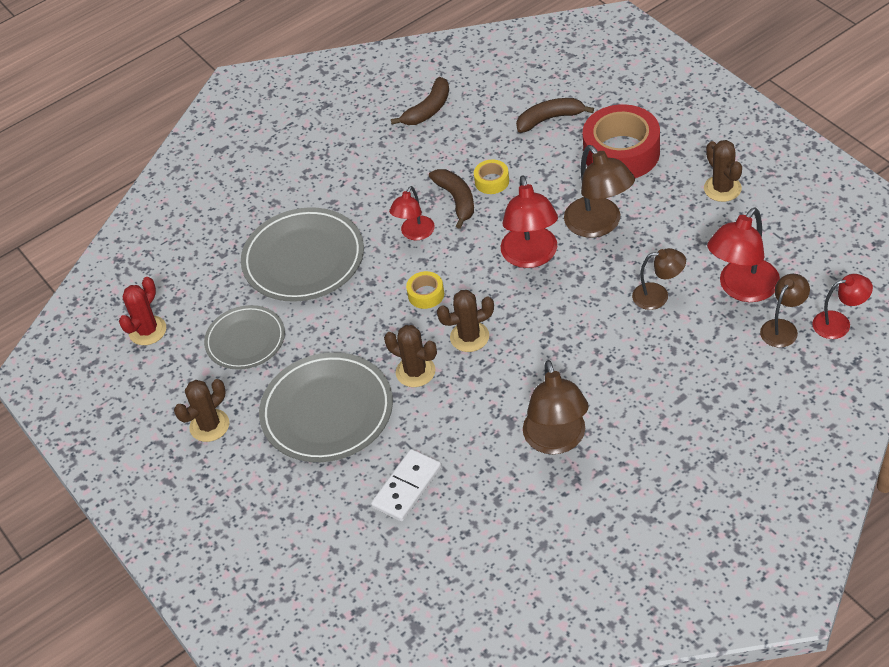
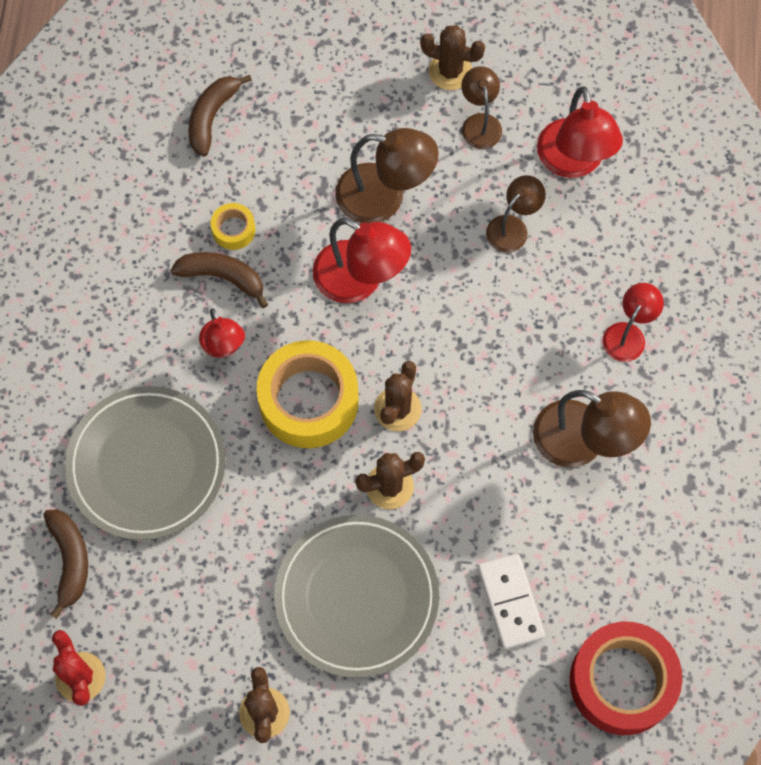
camera: 55 degrees left, 20 degrees up
(245, 340) = (193, 598): grey plate -> none
(426, 294) = (309, 400): yellow tape -> yellow tape, size x2.21
(428, 110) = (78, 199): brown banana -> brown banana (70, 560)
(621, 153) = (320, 103): red tape -> red tape (622, 681)
(783, 328) = (644, 173): brown lamp -> brown lamp (480, 123)
(839, 323) = (681, 132): red lamp -> red lamp (628, 334)

